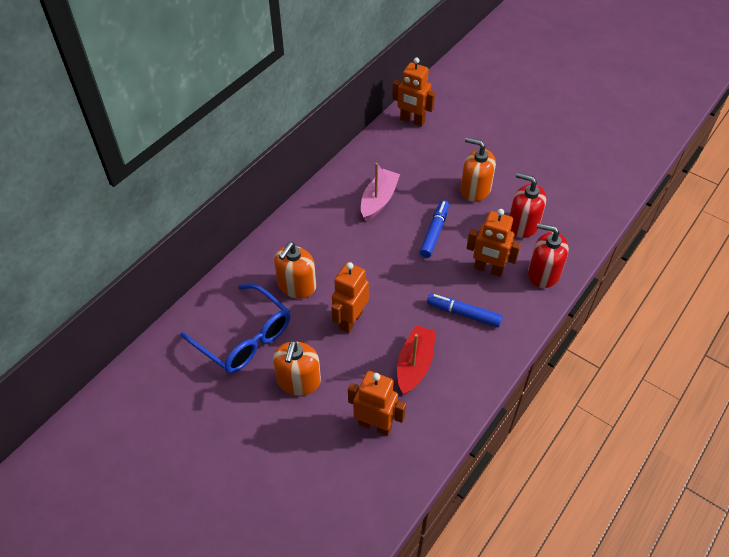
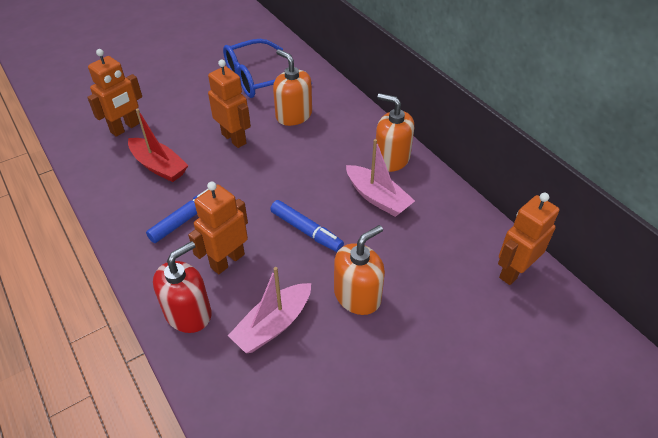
camera: 110 degrees right, 5 degrees down
(298, 381) = (197, 98): orange soap dispenser -> orange soap dispenser (391, 159)
(523, 225) = (273, 325): red soap dispenser -> pink boat

